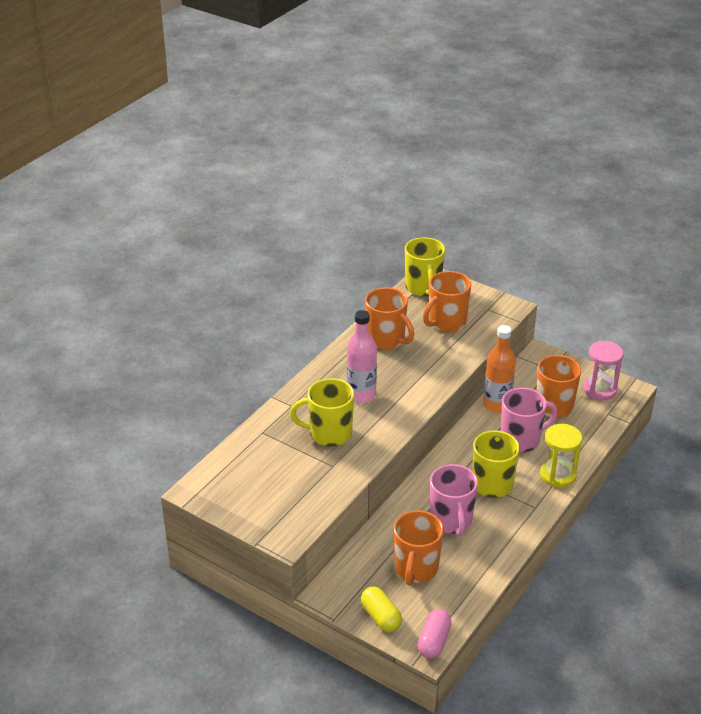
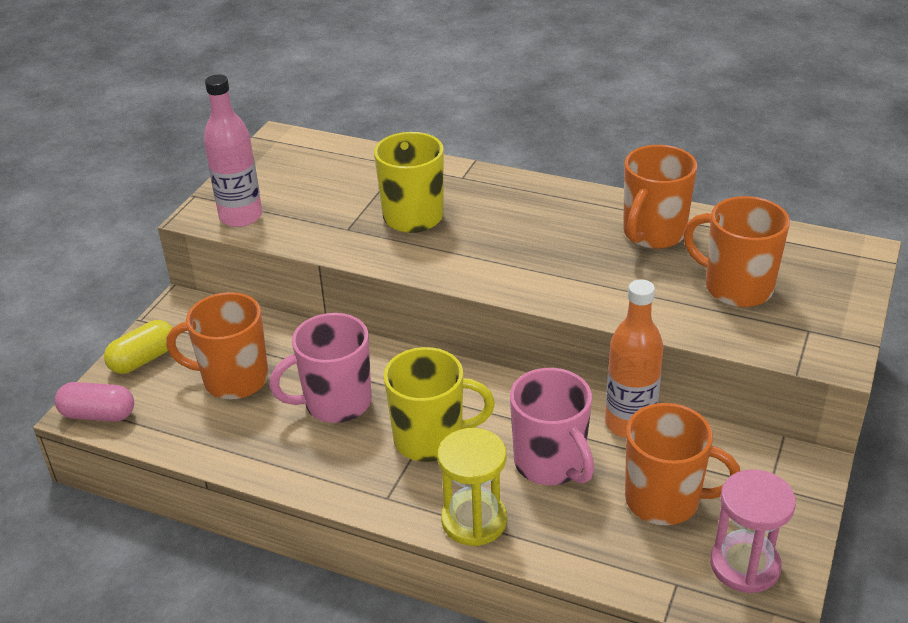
camera: 80 degrees right, 0 degrees up
(361, 395) = (508, 230): pink bottle -> pink bottle (241, 216)
(423, 288) = (819, 251): yellow mug -> none

